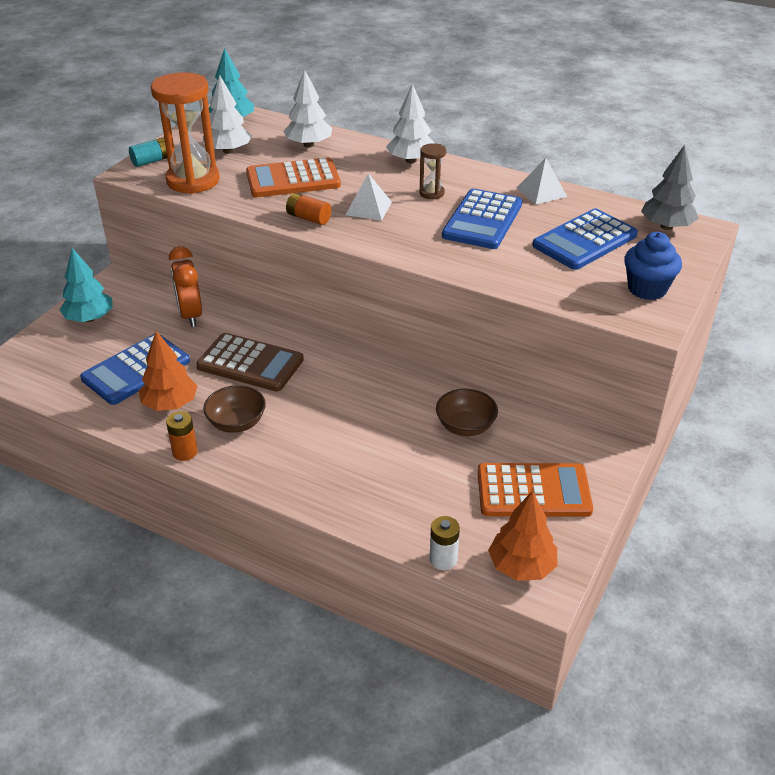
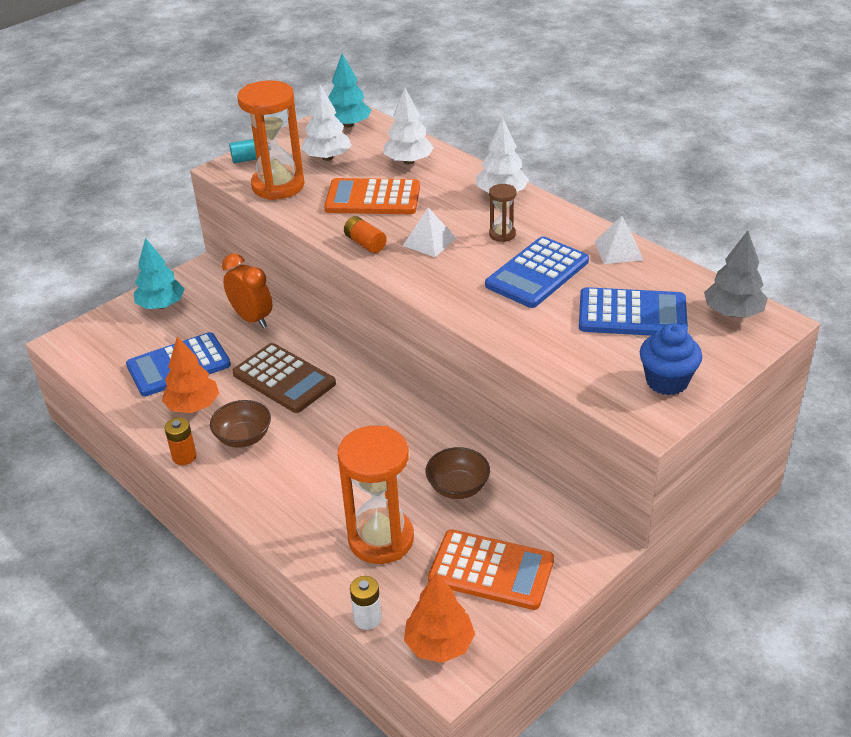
camera: 20 degrees right, 0 degrees up
(190, 315) = (252, 318): orange clock -> orange clock turned 135 degrees clockwise
(418, 486) = (381, 539): none -> orange hourglass
(584, 240) = (632, 314): blue calculator -> blue calculator turned 150 degrees counterclockwise

